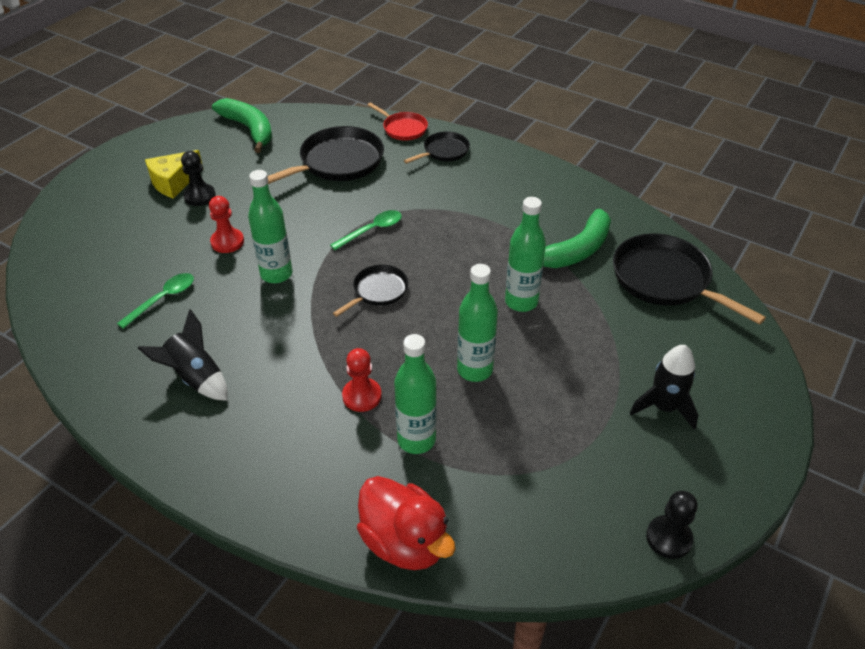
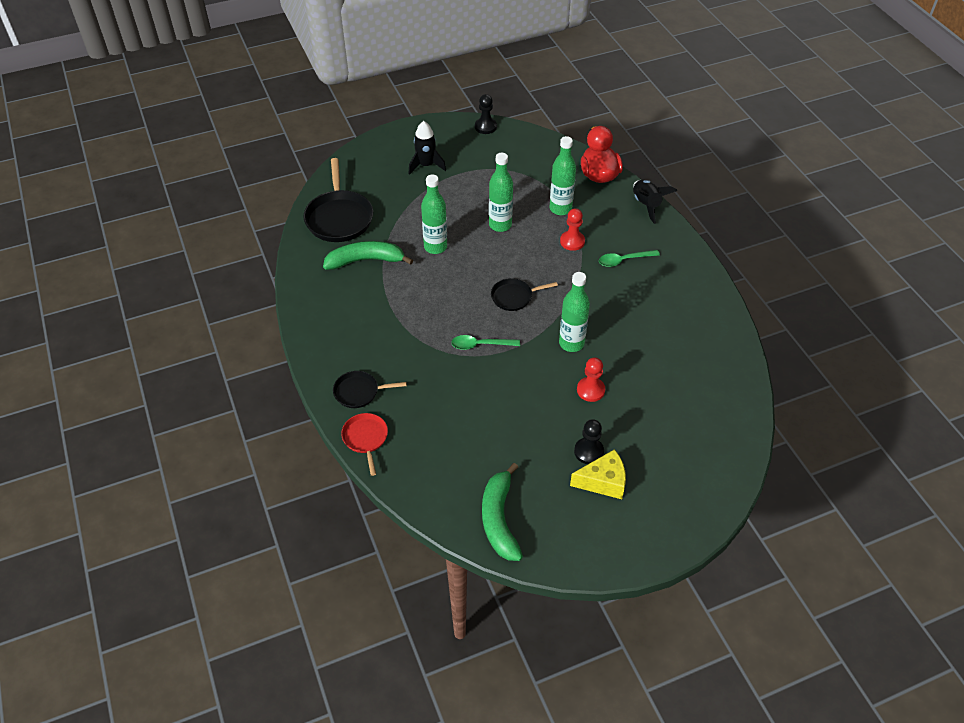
camera: 145 degrees left, 5 degrees up
(163, 299) = (659, 363): green spoon -> green spoon (624, 260)
(195, 378) = (661, 297): black rocket -> black rocket (646, 205)
(338, 162) = (452, 428): black pan -> none

